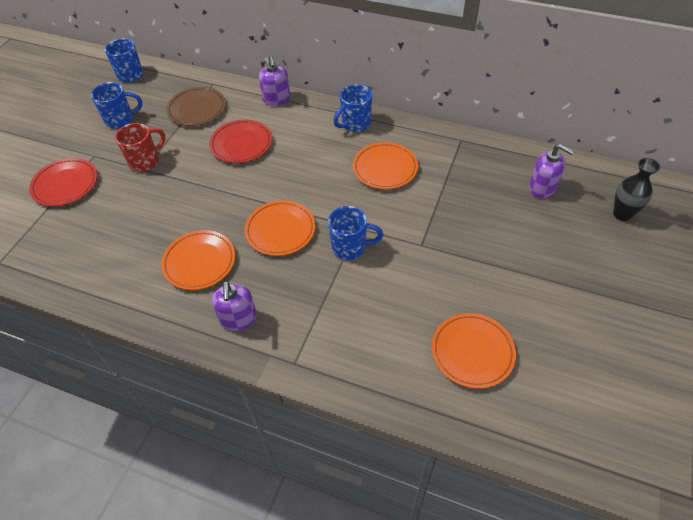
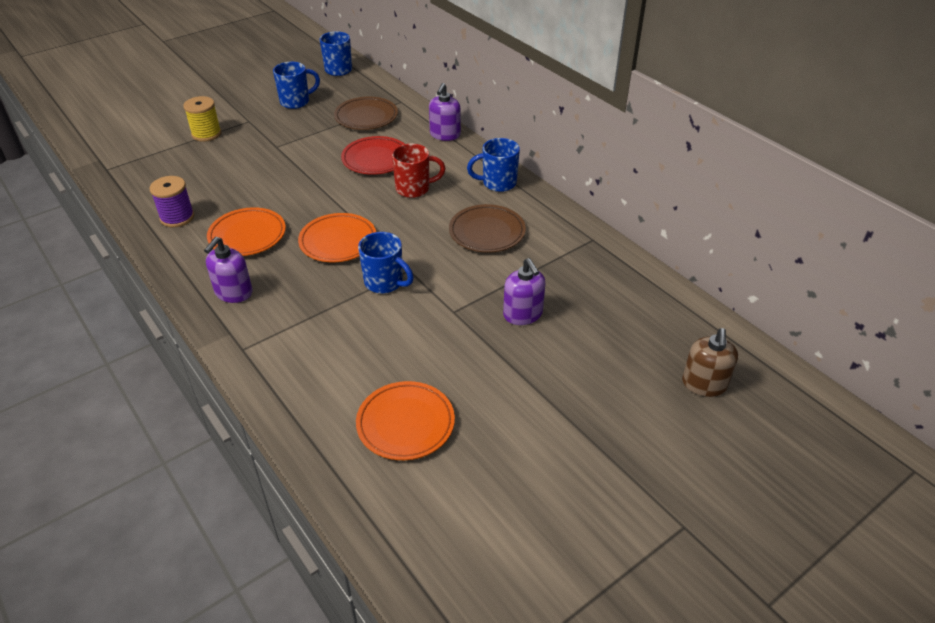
camera: 30 degrees right, 10 degrees down
(65, 185) = (206, 134): red plate -> yellow spool
(118, 276) = (177, 217): none -> purple spool
(120, 120) = (296, 102): blue mug -> blue mug turned 45 degrees counterclockwise
(145, 161) = (283, 141): red mug -> red mug (414, 189)
(385, 168) = (487, 232): orange plate -> brown plate
(542, 188) = (636, 319): purple soap dispenser -> purple soap dispenser (523, 314)
(622, 214) = (704, 384): black vase -> brown soap dispenser

